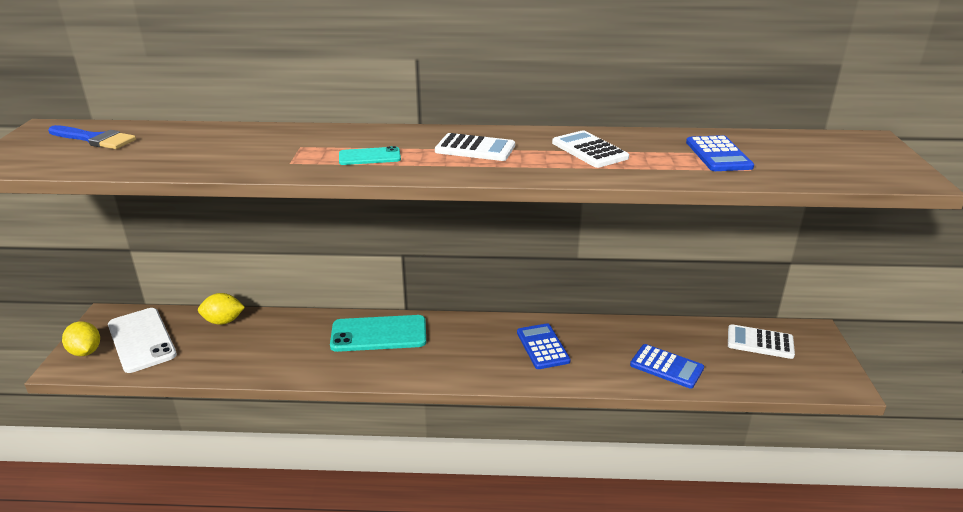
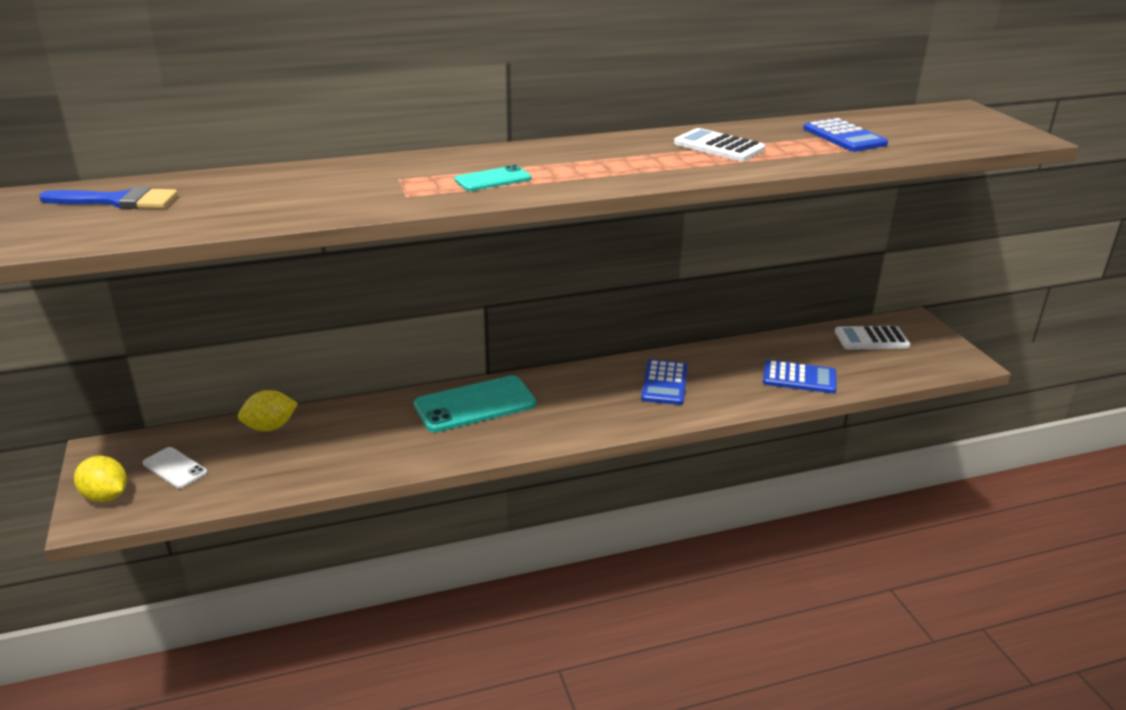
camera: 20 degrees left, 0 degrees up
(141, 340) = (174, 468): white phone -> white phone, size x0.53
(475, 149) = (600, 158): white calculator -> none
(542, 347) = (664, 383): blue calculator -> blue calculator turned 135 degrees counterclockwise

